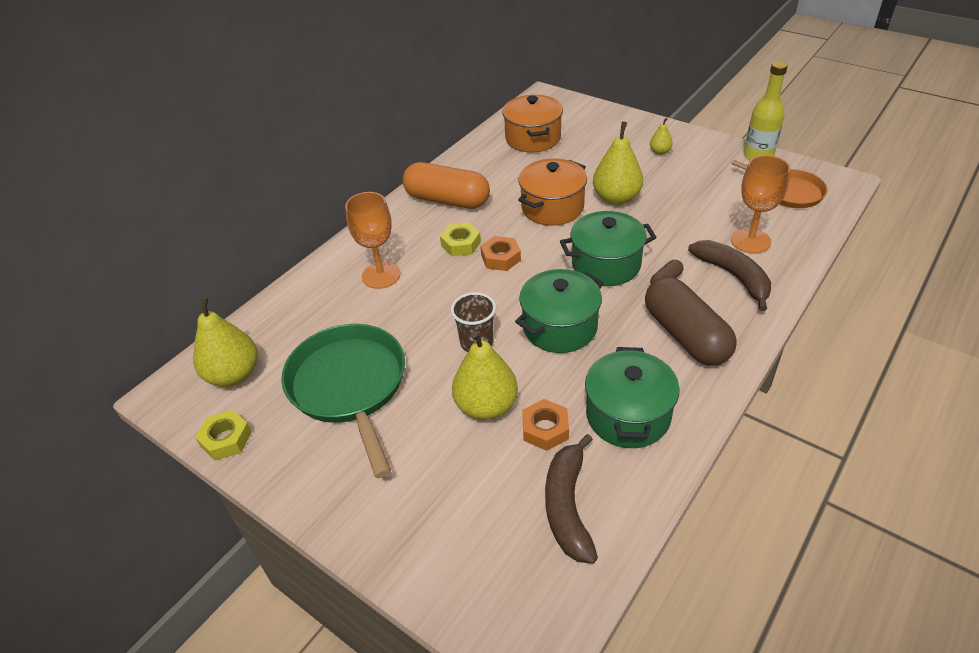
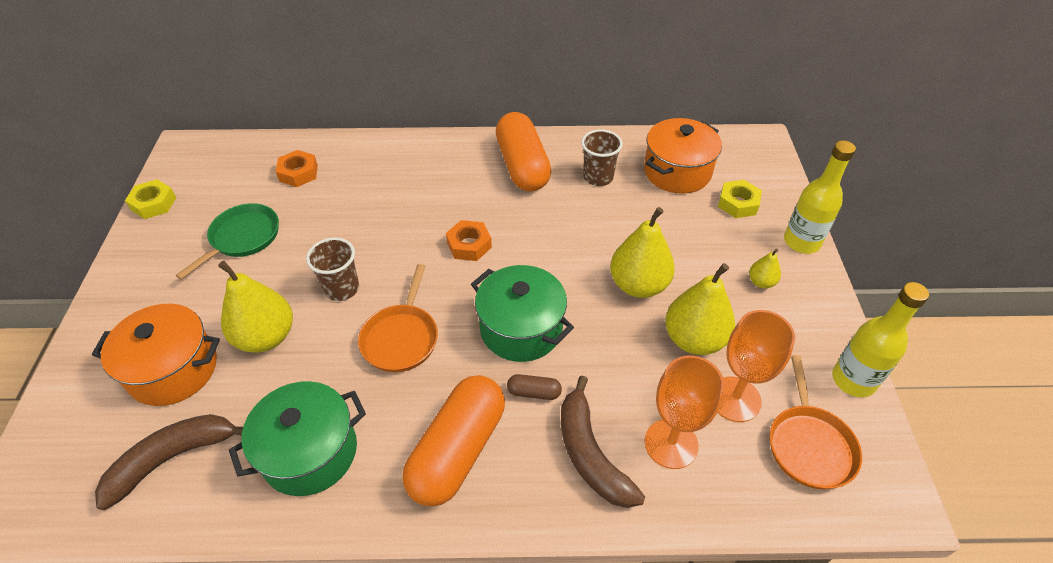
camera: 50 degrees right, 5 degrees up
(234, 375) = (220, 169): yellow pear -> yellow pear (694, 339)
(349, 386) = (242, 238): green pan -> green pan, size x0.60
(381, 275) = (386, 182): orange goblet -> orange goblet (735, 399)
(461, 244) = (467, 208): yellow nut -> yellow nut (738, 203)
(500, 172) = (598, 177): none -> brown cup
(545, 429) = (259, 394): orange nut -> orange nut (298, 173)
(552, 207) = (577, 243): orange pot -> orange pot (173, 369)
(560, 327) = (401, 338): green pot -> orange pan
(643, 123) = (801, 242): none -> yellow bottle
(685, 335) = (457, 450): brown capsule -> orange capsule
(733, 276) = (590, 454): brown banana -> brown banana turned 135 degrees clockwise

